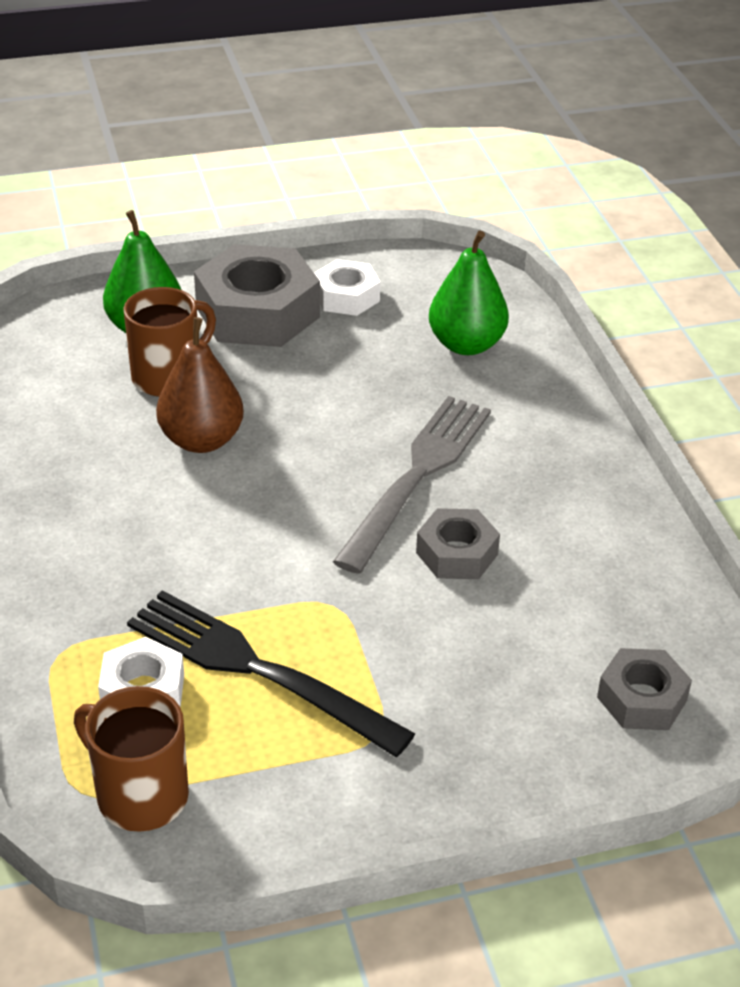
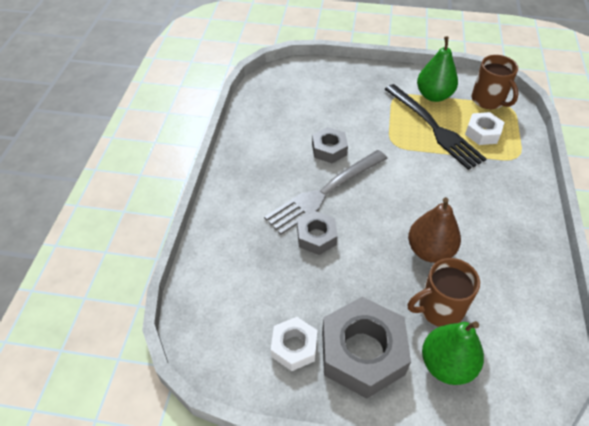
camera: 155 degrees left, 10 degrees up
(466, 344) = (243, 272): green pear -> green pear (433, 96)
(642, 699) = (296, 80): grey nut -> grey nut (316, 237)

